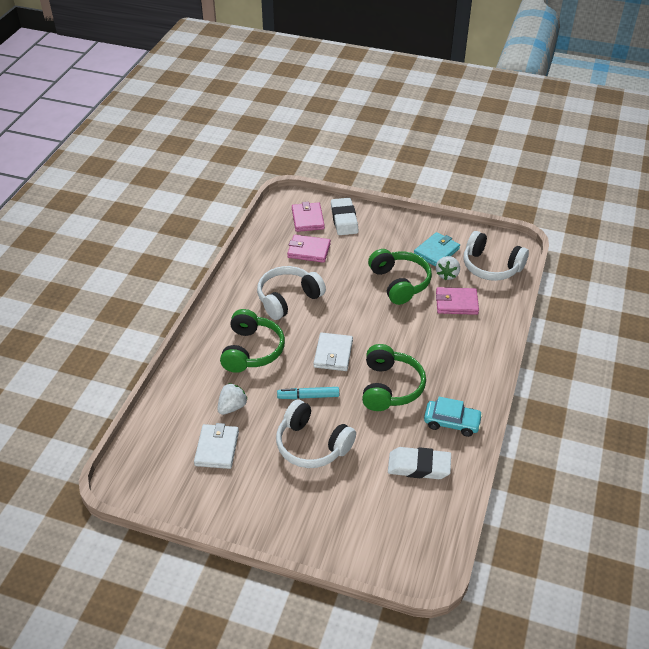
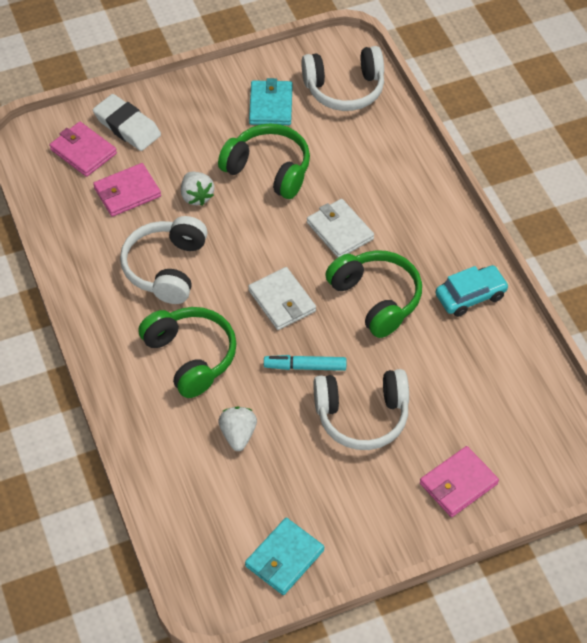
camera: 40 degrees left, 10 degrees up
(184, 490) = (284, 558): none -> turquoise wallet
(217, 448) = (270, 490): white wallet -> white wallet (340, 231)
(308, 396) = (305, 367): turquoise marker -> turquoise marker turned 45 degrees clockwise
(419, 466) = (483, 364): white eraser -> none
(447, 274) = (309, 127): white strawberry -> white strawberry (196, 196)
(456, 303) = (350, 156): pink wallet -> pink wallet (458, 484)

